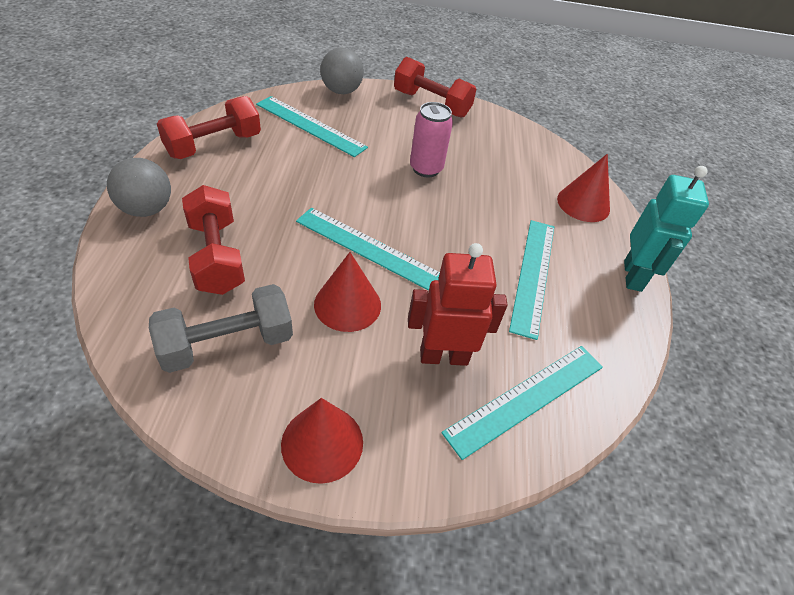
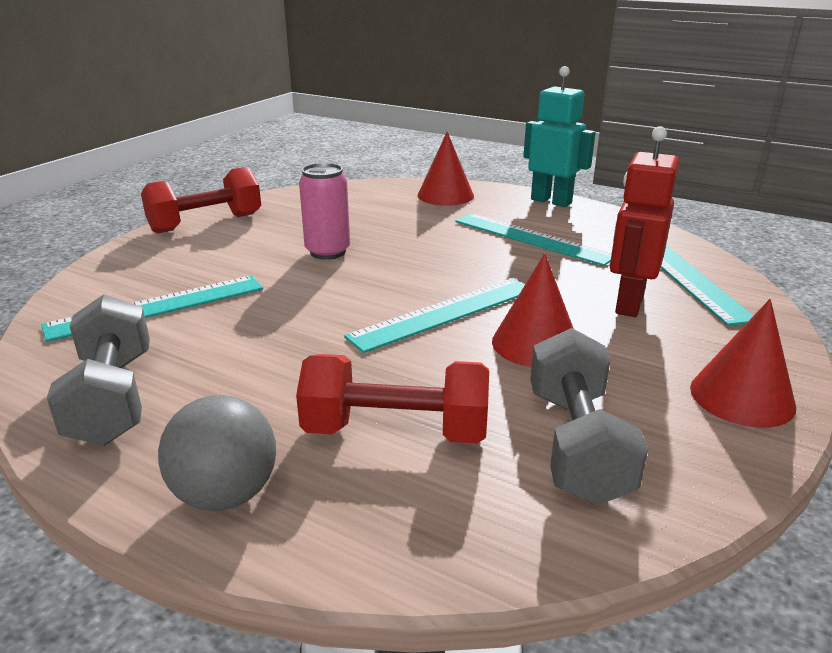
camera: 60 degrees left, 20 degrees down
(214, 145) = (113, 398): red dumbbell -> grey dumbbell
(341, 91) = (102, 270): grey ball -> none

